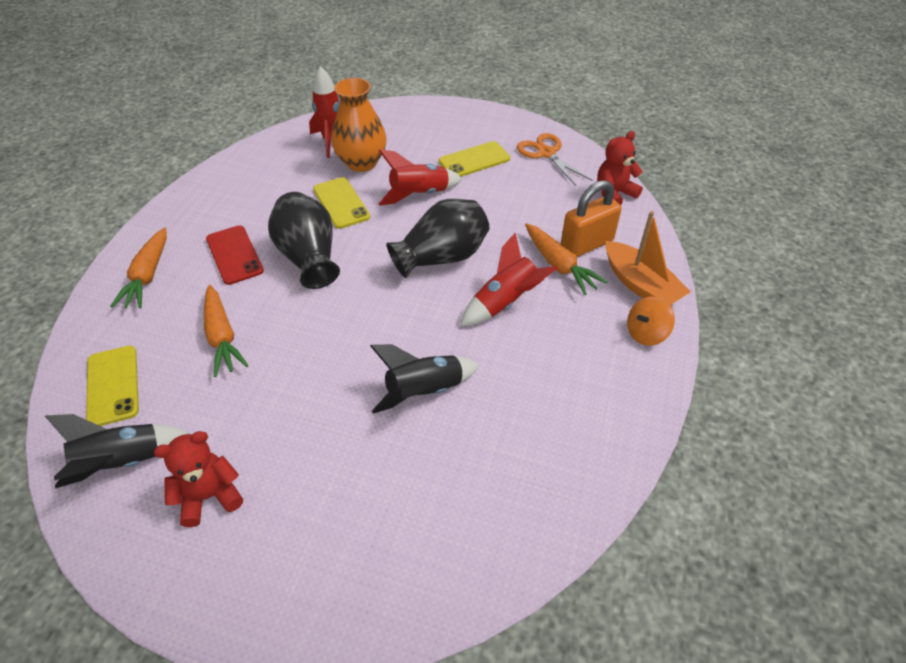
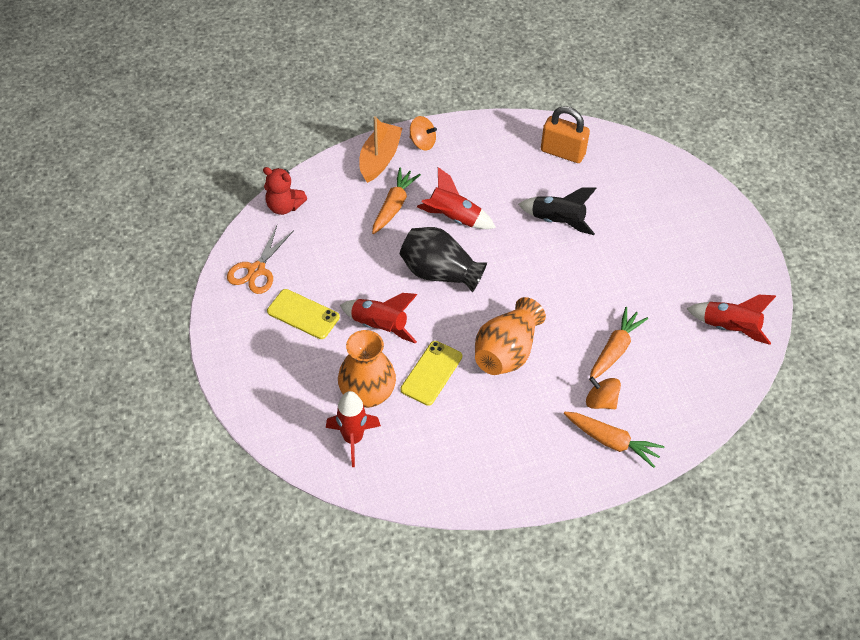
camera: 125 degrees left, 5 degrees up
(112, 385) = (699, 378): yellow phone -> none
(122, 463) = (729, 328): black rocket -> red rocket
(147, 276) = (612, 442): orange carrot -> orange carrot turned 60 degrees clockwise
(189, 292) = (601, 401): none -> orange spinning top
(209, 496) = (704, 274): red teddy bear -> none
(234, 255) = (545, 402): red phone -> none
(309, 257) = (506, 352): black vase -> orange vase
(586, 244) = (359, 200): orange padlock -> orange padlock (562, 152)

